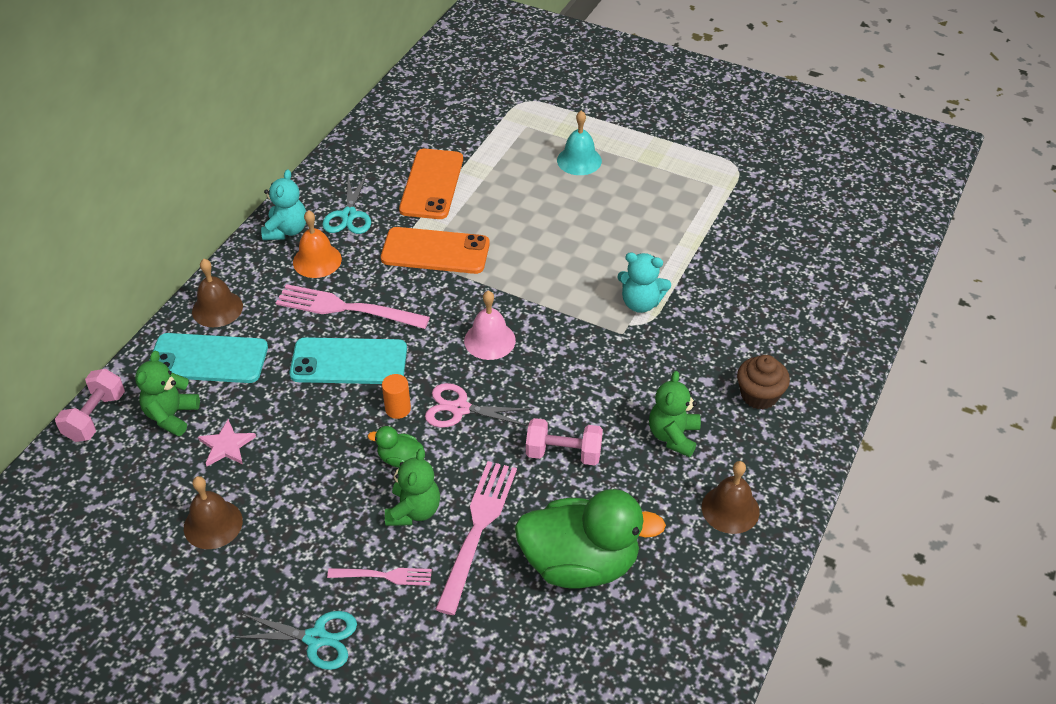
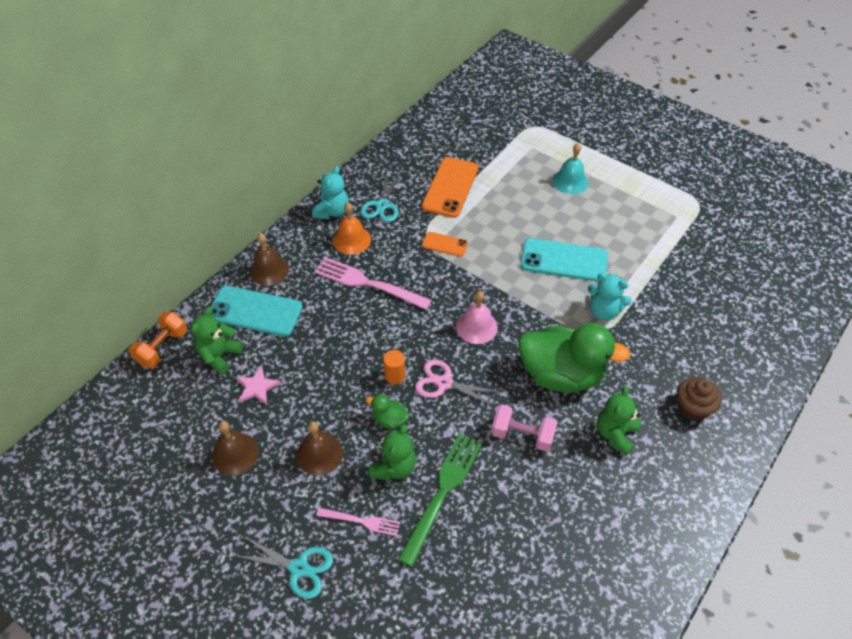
camera: 10 degrees right, 5 degrees up
(95, 417) = (162, 348): pink dumbbell -> orange dumbbell
(349, 362) = (363, 329): turquoise phone -> turquoise phone (564, 260)
(435, 251) = (445, 244): orange phone -> orange phone, size x0.53
(477, 530) = (442, 492): pink fork -> green fork
(580, 563) = (522, 537): green duck -> green duck (561, 374)
(730, 509) = (655, 508): brown bell -> brown bell (319, 454)

